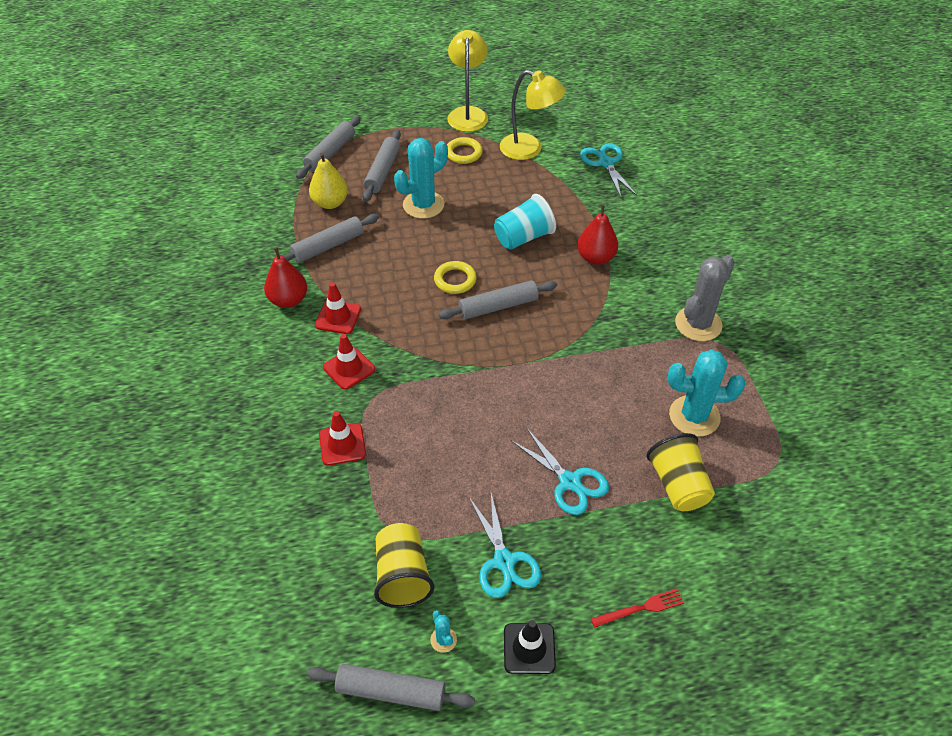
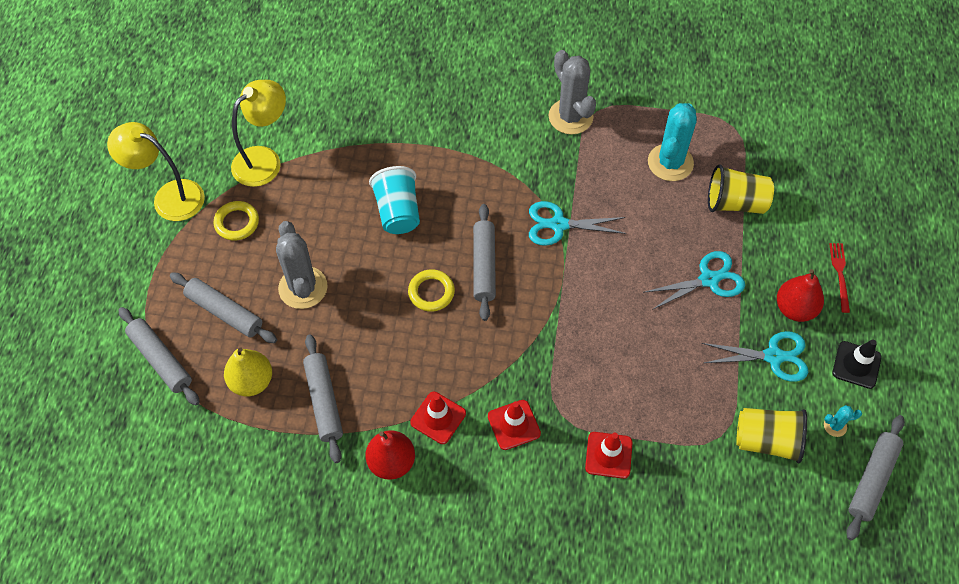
camera: 70 degrees left, 10 degrees up
(423, 205) = (303, 288): turquoise cactus -> grey cactus
(596, 258) = (454, 161): red pear -> red pear (795, 309)
(605, 163) = (322, 101): turquoise scissors -> turquoise scissors (558, 225)

